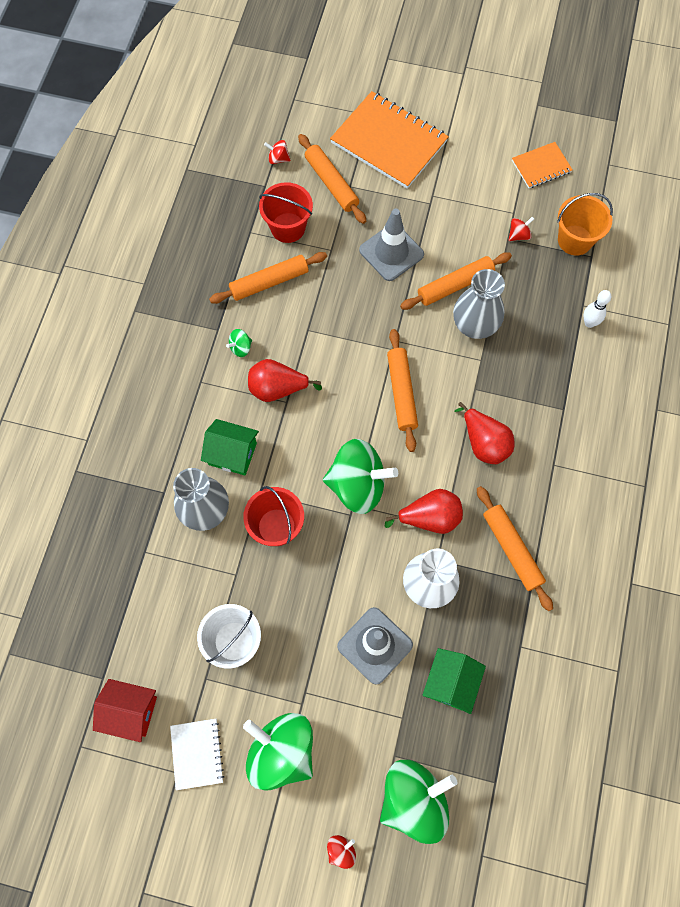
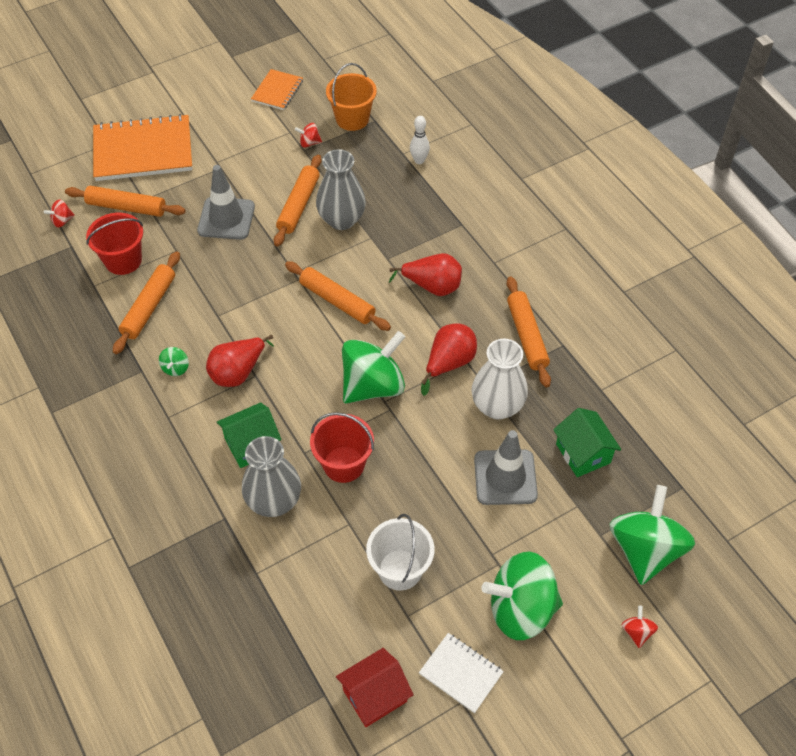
camera: 45 degrees left, 15 degrees down
(511, 549) = (526, 336): orange rolling pin -> orange rolling pin turned 60 degrees clockwise
(518, 235) = (309, 143): red spinning top -> red spinning top turned 105 degrees counterclockwise

